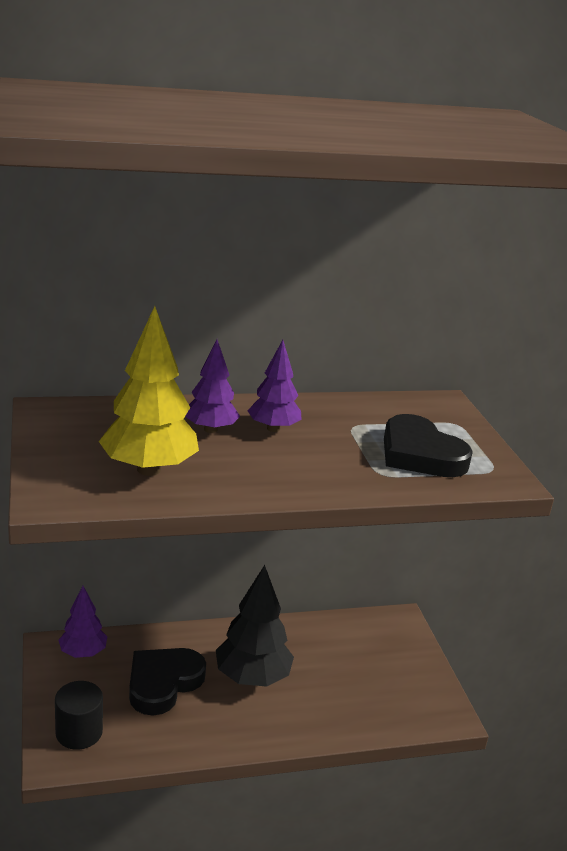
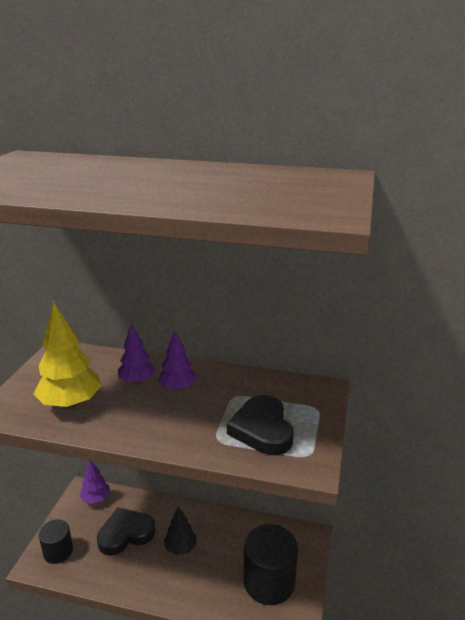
camera: 30 degrees right, 0 degrees up
(252, 677) = (180, 548): black tree -> black tree, size x0.62
(387, 681) = (269, 581): none -> black cylinder

